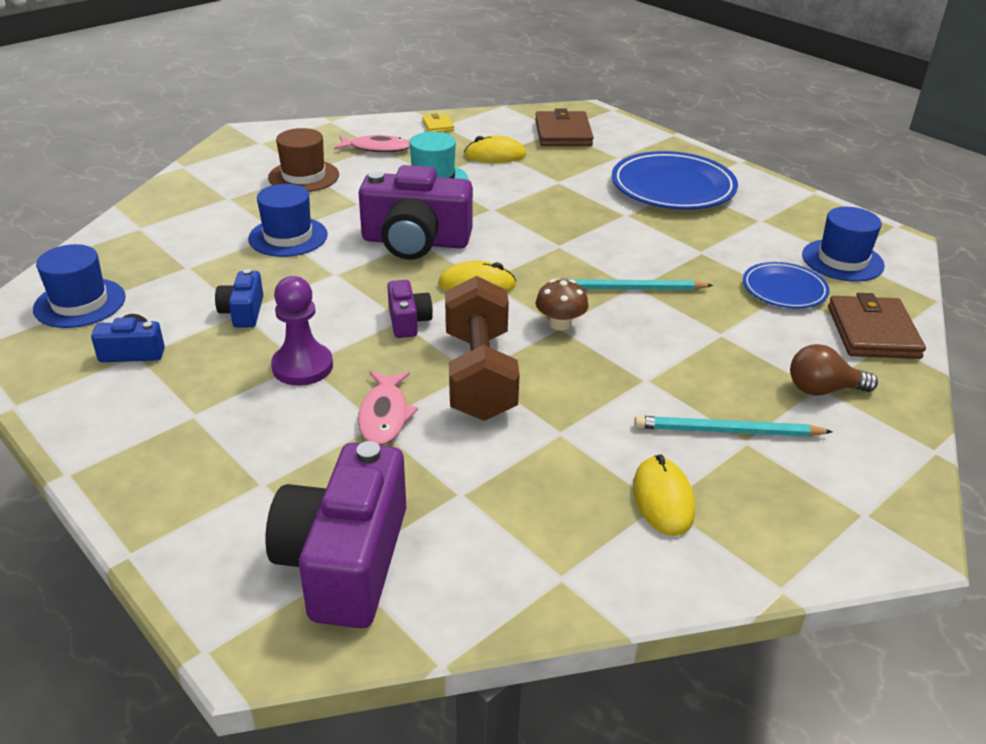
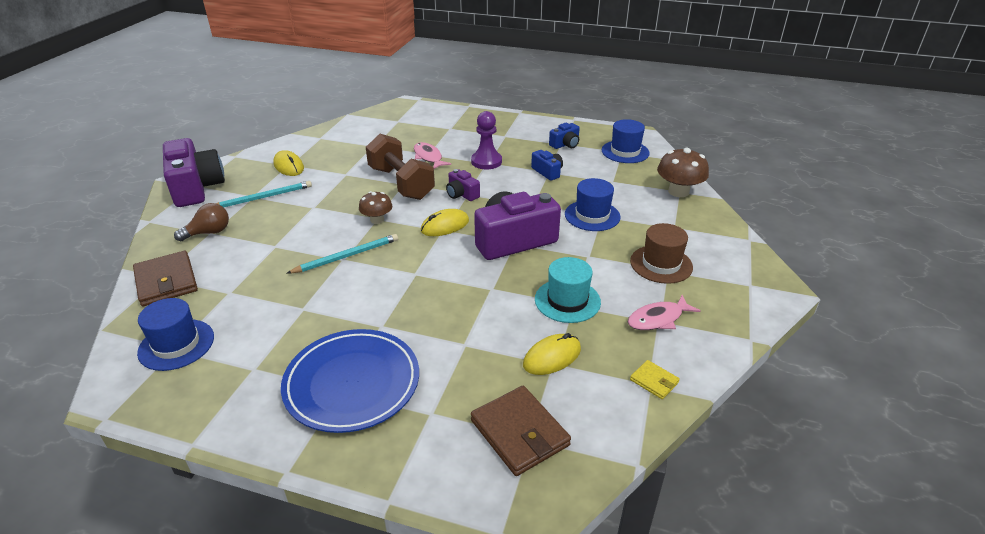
camera: 150 degrees right, 0 degrees up
(141, 227) = (678, 192): none -> brown mushroom
(345, 561) = (398, 122): purple camera -> purple camera (196, 187)
(784, 289) = (231, 295): blue plate -> none

